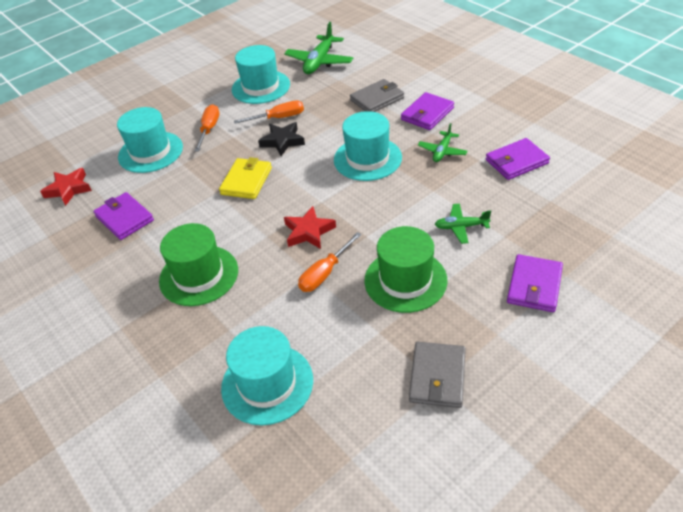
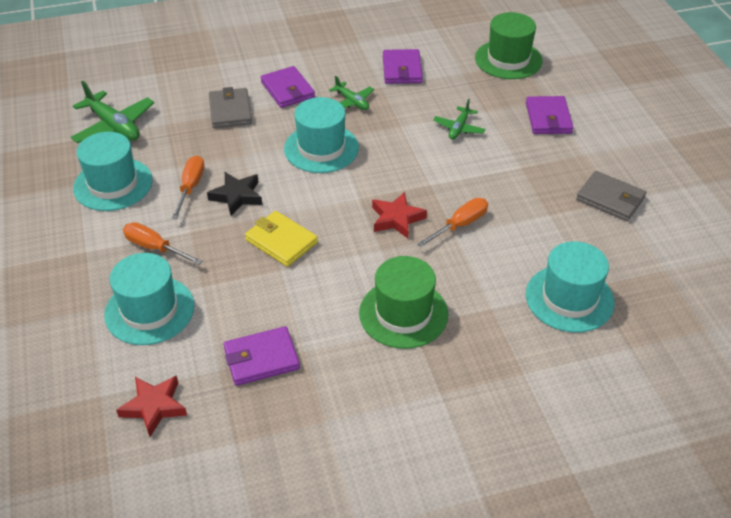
camera: 70 degrees left, 0 degrees up
(325, 273) = (460, 225): orange screwdriver -> orange screwdriver turned 105 degrees counterclockwise
(405, 280) = (500, 180): green hat -> green hat (508, 59)
(534, 285) = (548, 118): purple wallet -> purple wallet turned 45 degrees clockwise

